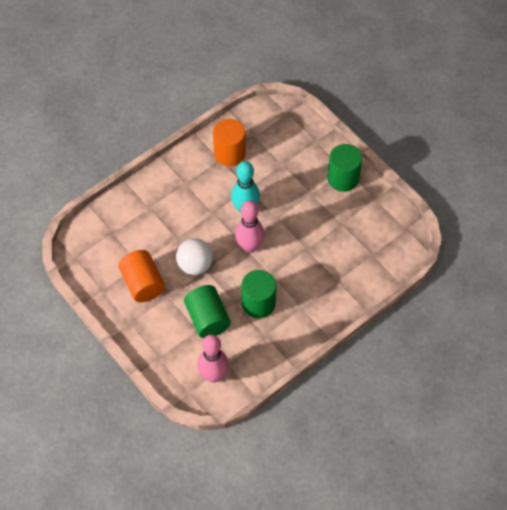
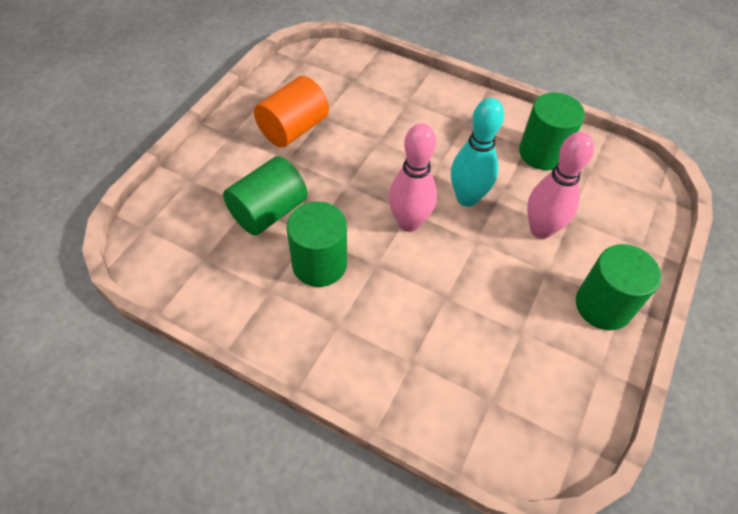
camera: 65 degrees right, 5 degrees down
(195, 265) = (347, 171): white ball -> none
(213, 375) = (179, 248): pink bowling pin -> pink bowling pin (541, 229)
(229, 153) = (542, 153): orange cylinder -> green cylinder

